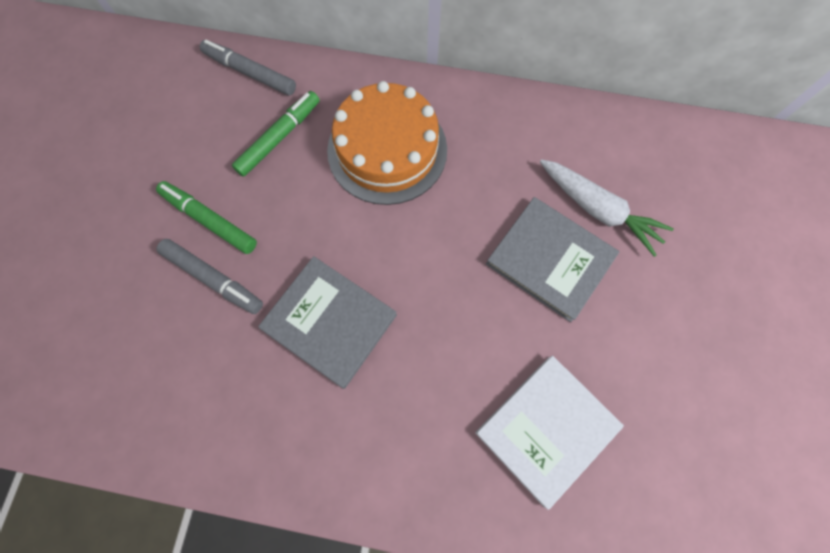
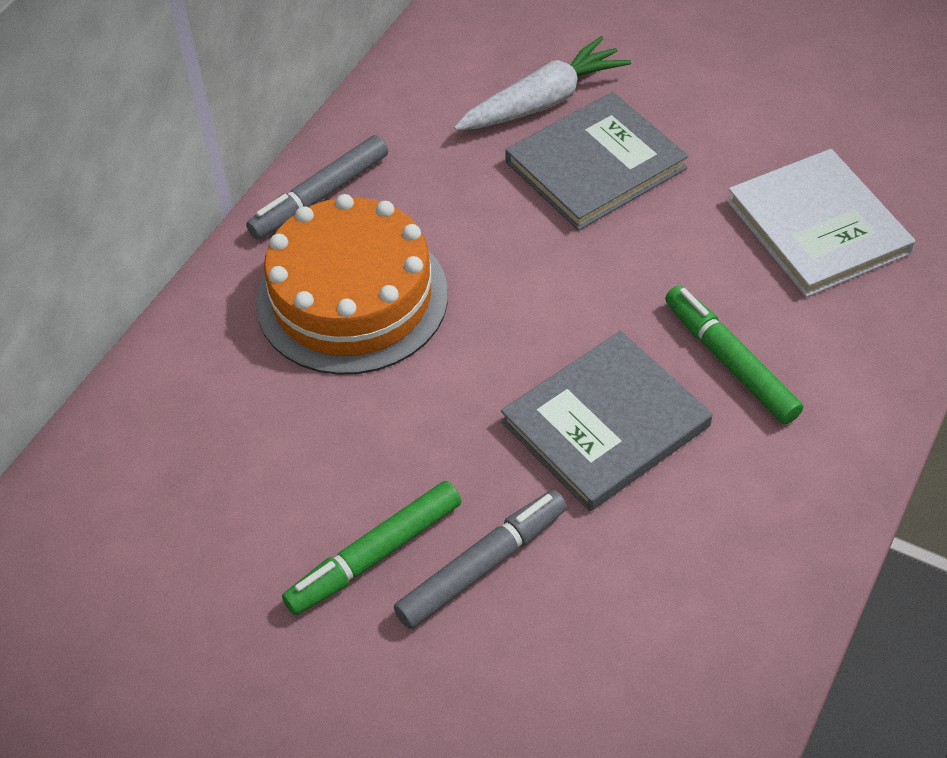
camera: 70 degrees left, 20 degrees down
(250, 73) = (114, 450): grey marker -> grey marker (320, 196)
(279, 138) = (264, 431): green marker -> green marker (729, 362)

